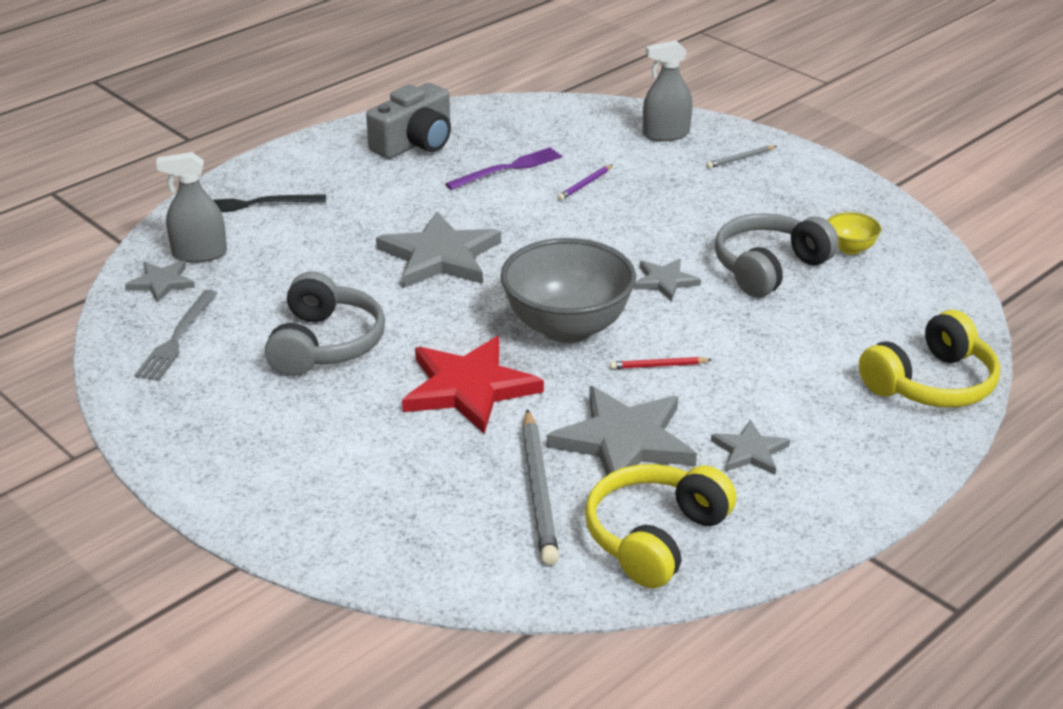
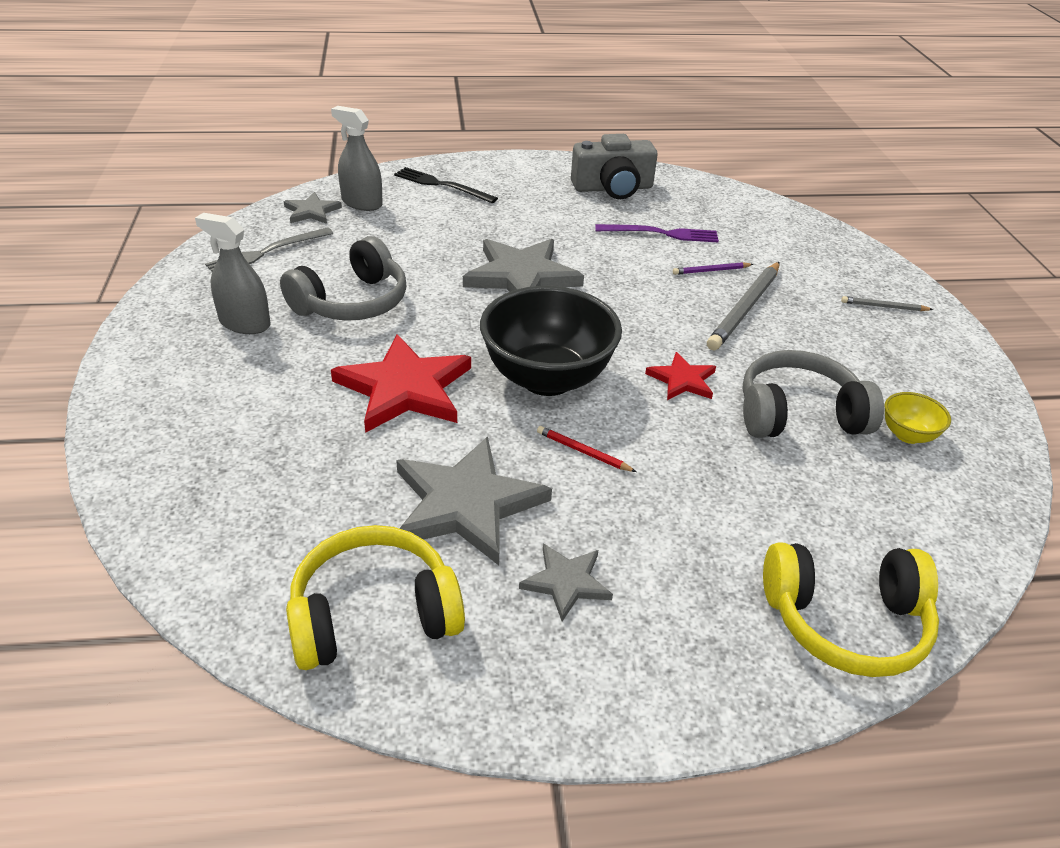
camera: 35 degrees right, 5 degrees up
(539, 491) = (339, 507): grey pencil -> grey pencil (745, 309)
(567, 327) = (547, 378): grey bowl -> black bowl
(665, 281) = (682, 380): grey star -> red star
(666, 134) = (834, 259): grey spray bottle -> grey spray bottle (245, 323)

